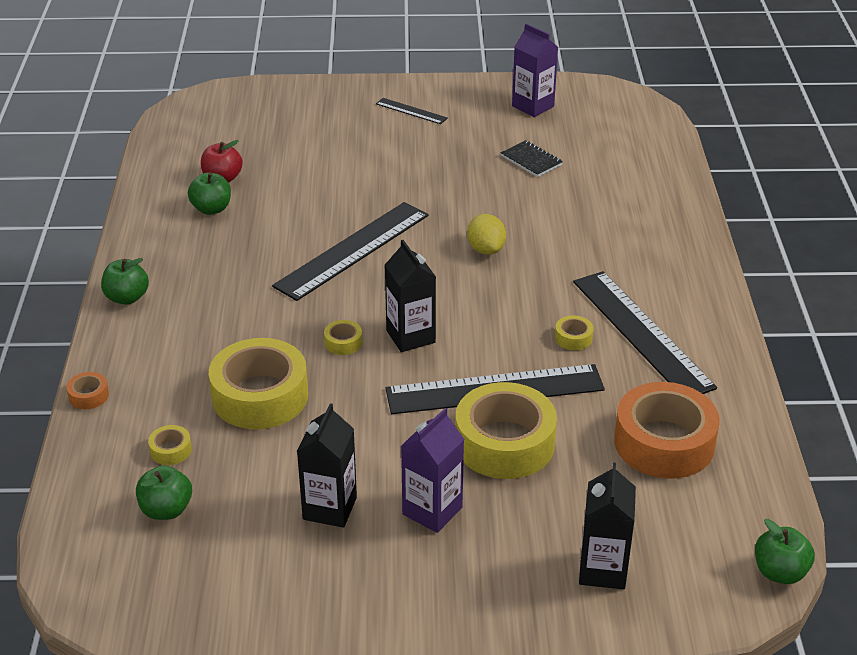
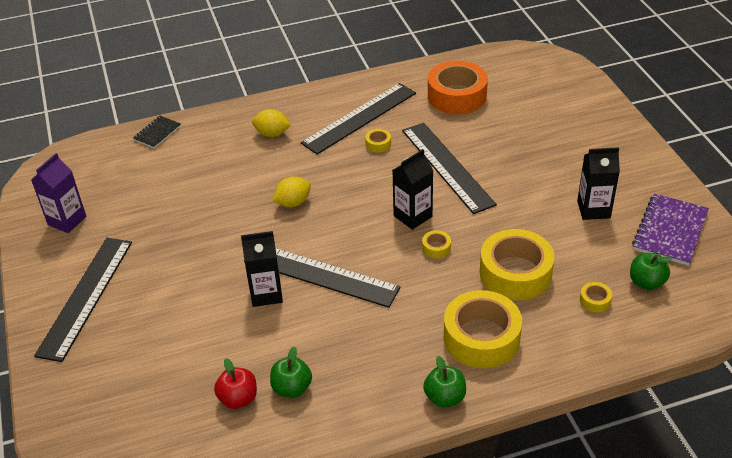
camera: 105 degrees left, 5 degrees up
(89, 396) = (571, 370): orange tape -> none
(240, 575) = (670, 231): none -> purple notebook
(411, 111) = (85, 297): black ruler -> black ruler, size x2.18
(432, 511) = (567, 168): purple carton -> none
(504, 443) = (493, 153): yellow tape -> yellow tape (481, 337)
(531, 160) = (158, 204): black notebook -> black notebook (157, 133)
(602, 570) = (566, 102): black carton -> black carton (266, 294)
(633, 253) = (272, 134): none -> yellow lemon
(780, 572) = (529, 50): green apple -> none

